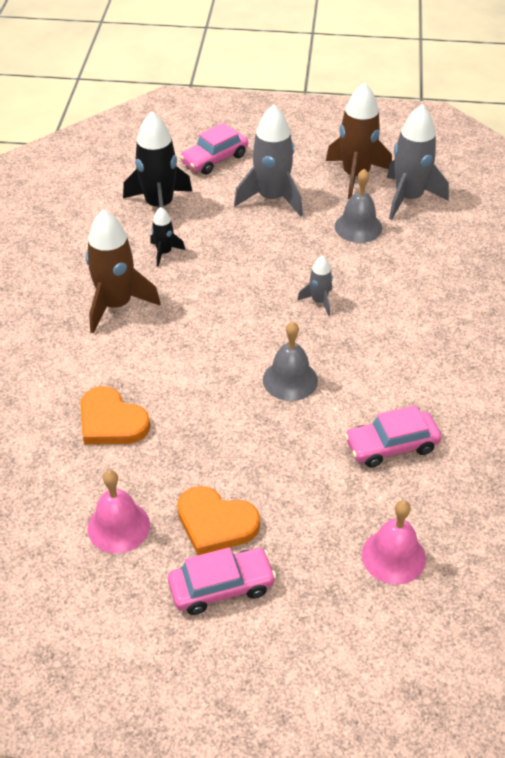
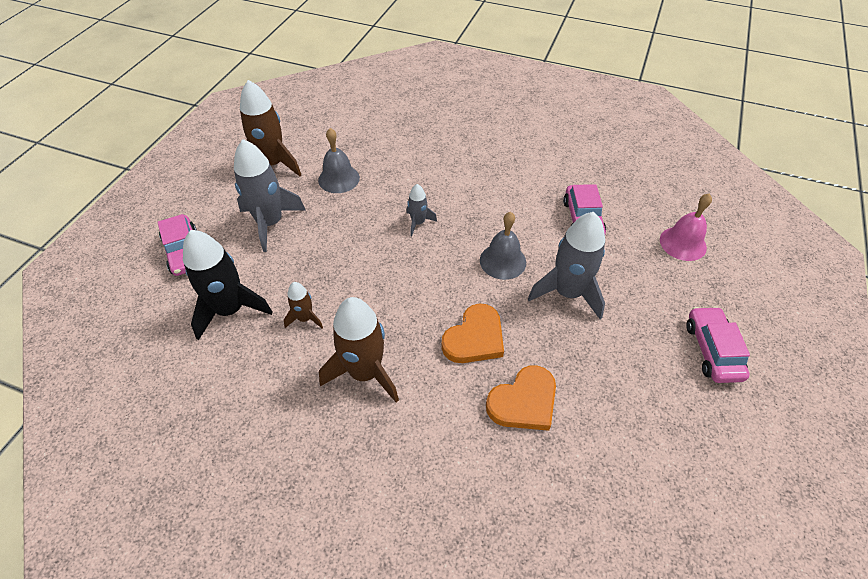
camera: 75 degrees left, 5 degrees up
(118, 526) = (650, 415): pink bell -> none
(164, 252) = (305, 318): black rocket -> brown rocket
(216, 523) = (649, 342): orange heart -> orange heart (474, 338)
(408, 198) = (319, 142): grey rocket -> grey rocket (567, 293)

